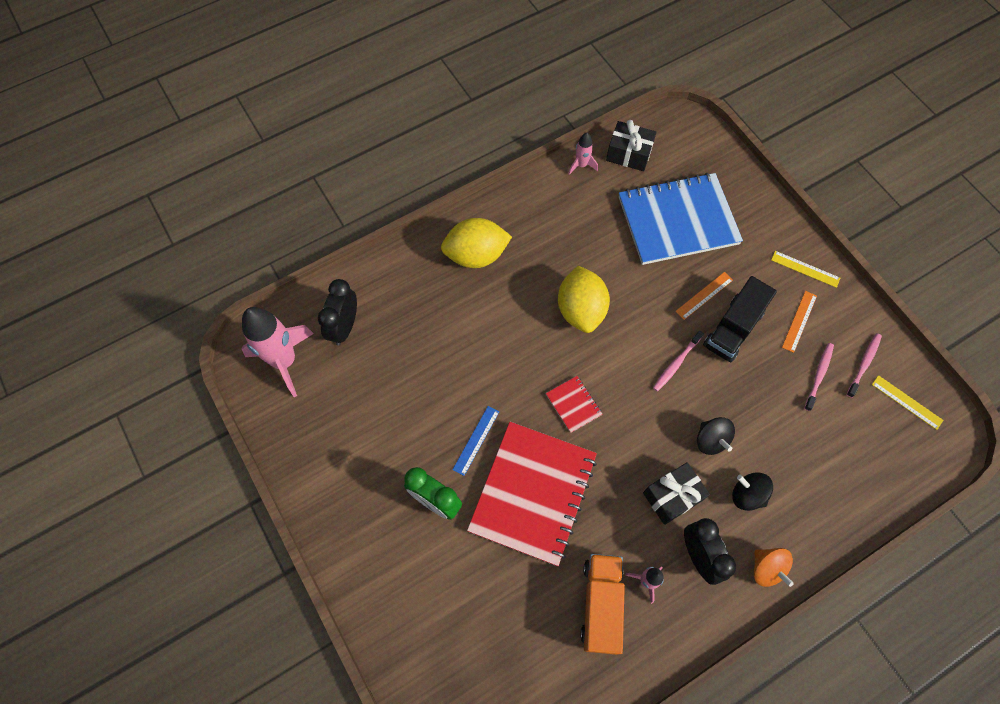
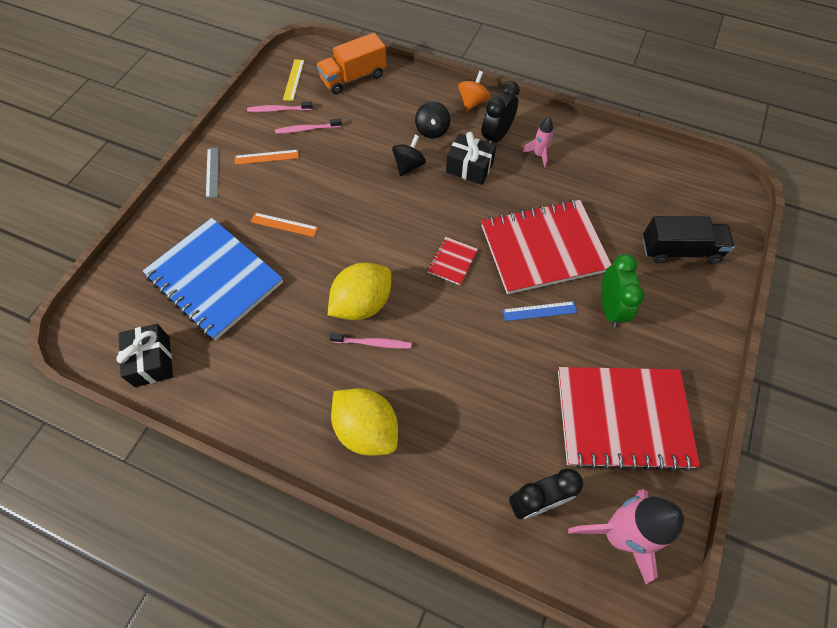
camera: 125 degrees left, 5 degrees down
(346, 430) = (623, 418): none -> red notebook
(581, 165) = (192, 397): pink rocket -> none
(601, 605) = (576, 170): orange truck -> orange truck (353, 78)
(676, 364) = (362, 214): pink toothbrush -> pink toothbrush (373, 343)
(733, 328) = (303, 193): black truck -> black truck (679, 250)
(805, 269) = (212, 172): yellow ruler -> grey ruler

